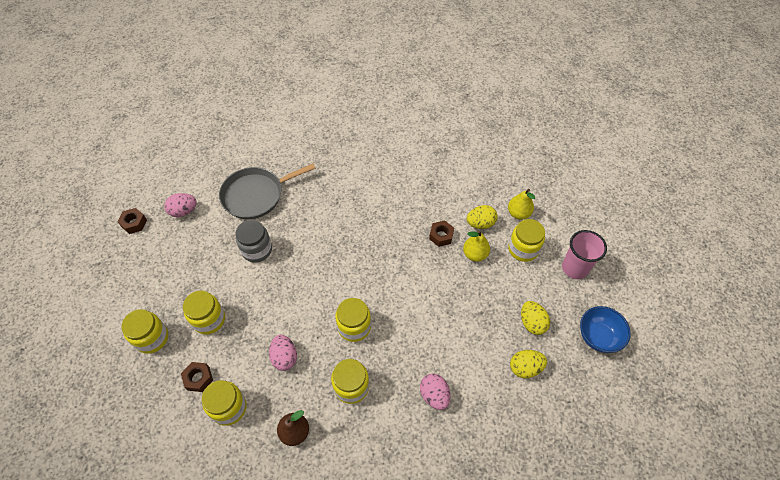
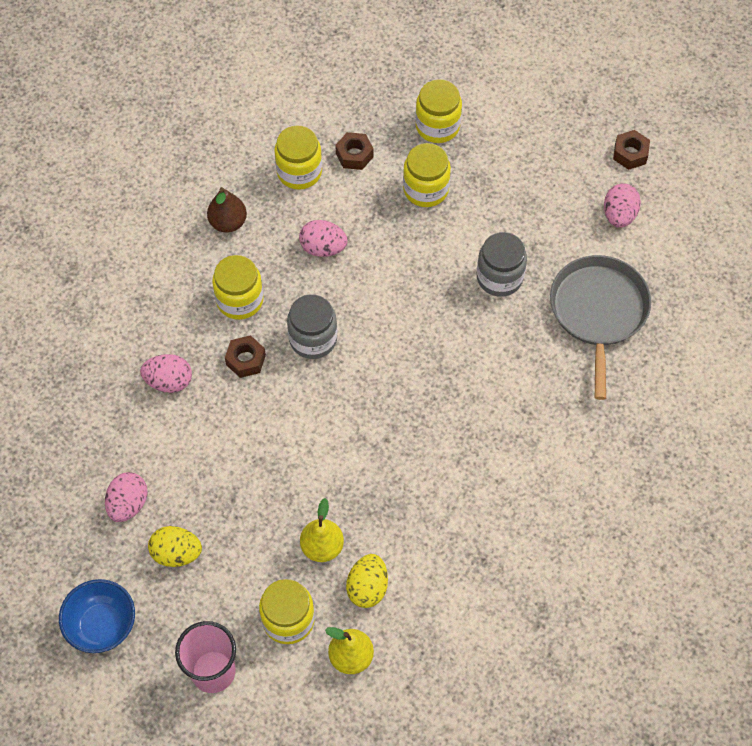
camera: 120 degrees right, 5 degrees up
(354, 327) = (313, 339): yellow jar -> grey jar
(441, 236) = (380, 519): brown nut -> brown nut (245, 360)
(525, 368) = (128, 504): yellow egg -> pink egg

